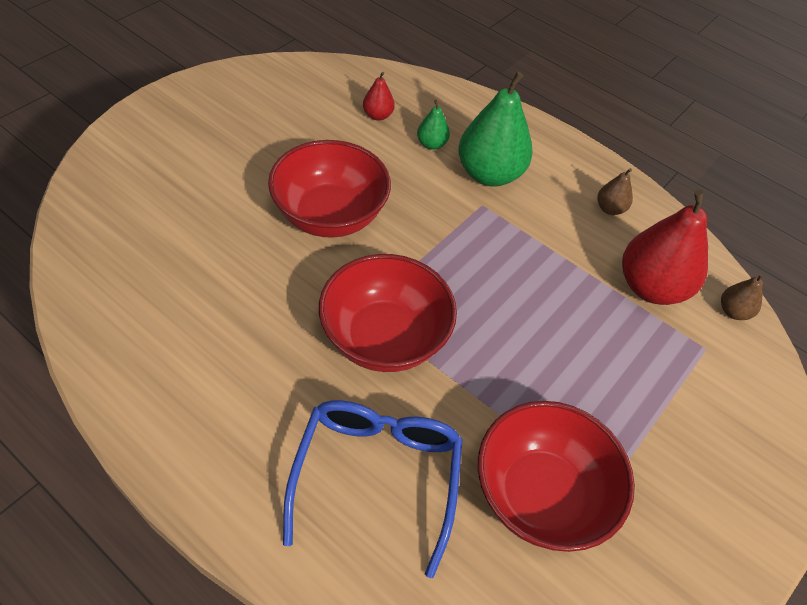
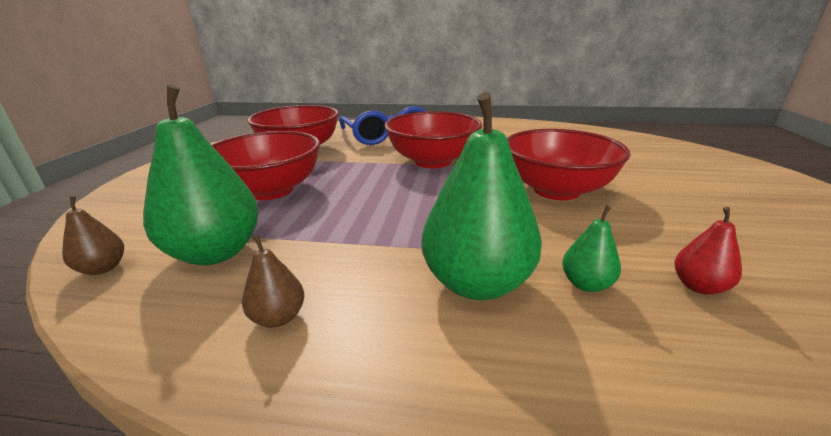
camera: 155 degrees right, 25 degrees down
(600, 372) = (271, 190): none -> red bowl
(651, 287) = (216, 252): red pear -> green pear

